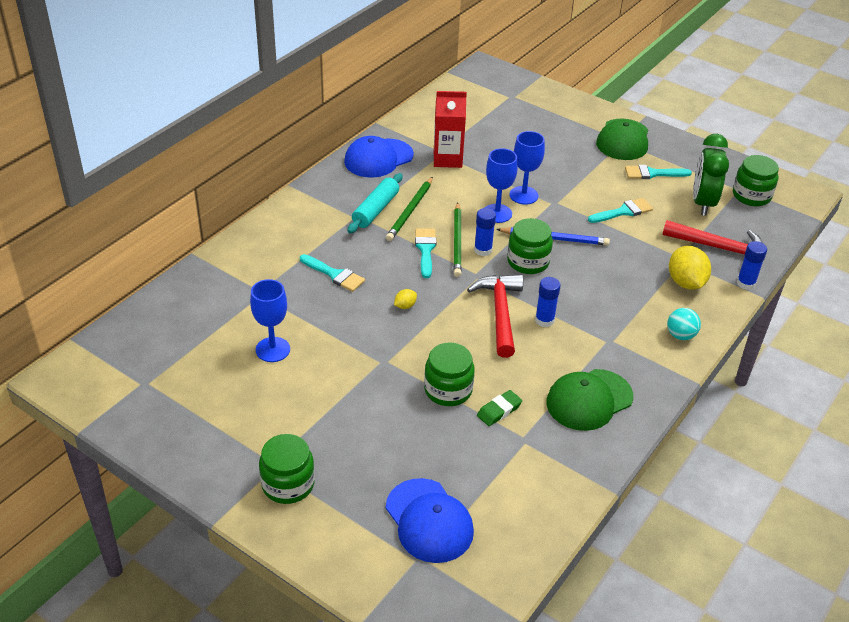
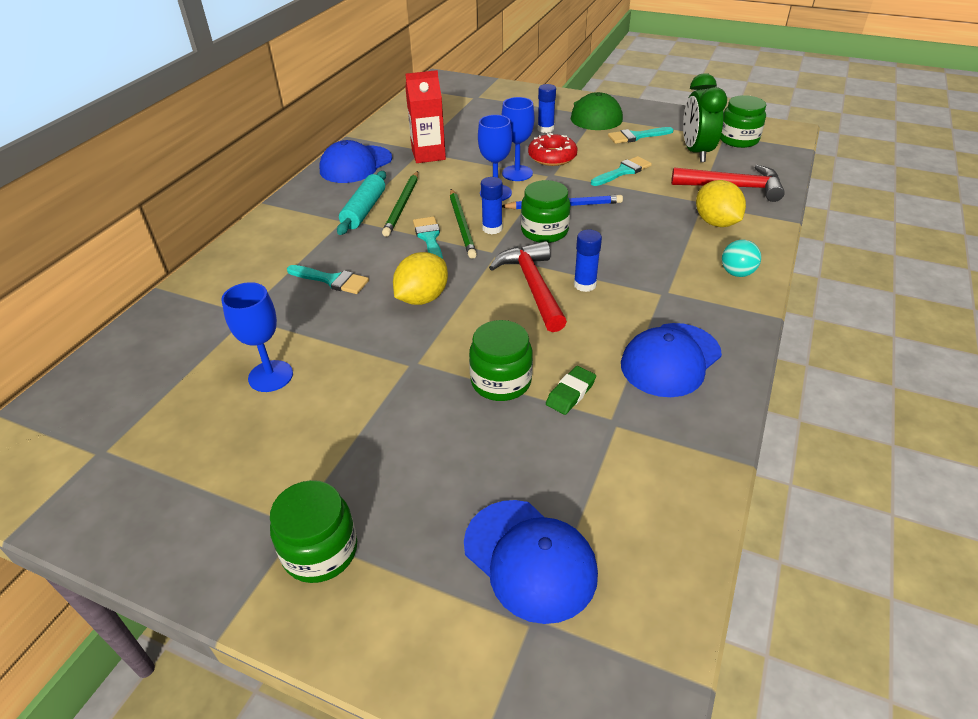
camera: 10 degrees left, 0 degrees up
(405, 306) = (422, 298): yellow lemon -> yellow lemon, size x2.14
(562, 183) = (552, 157): none -> red donut
(589, 400) = (670, 360): green cap -> blue cap
(745, 283) = (775, 213): blue glue stick -> blue glue stick (545, 129)

